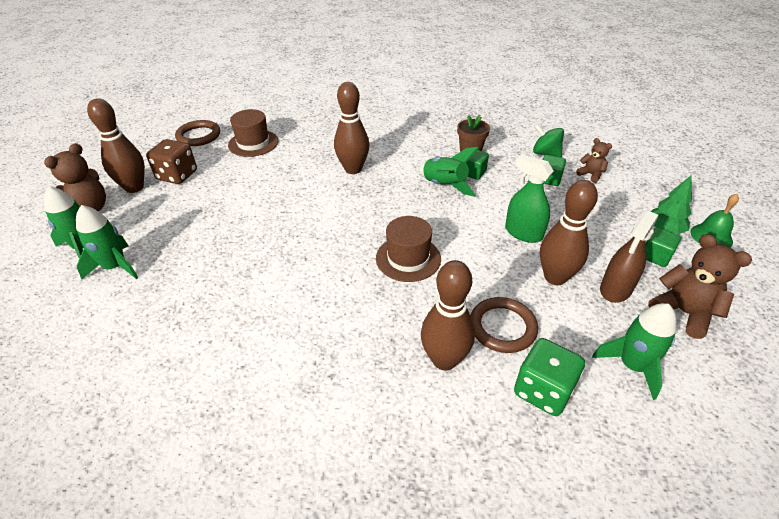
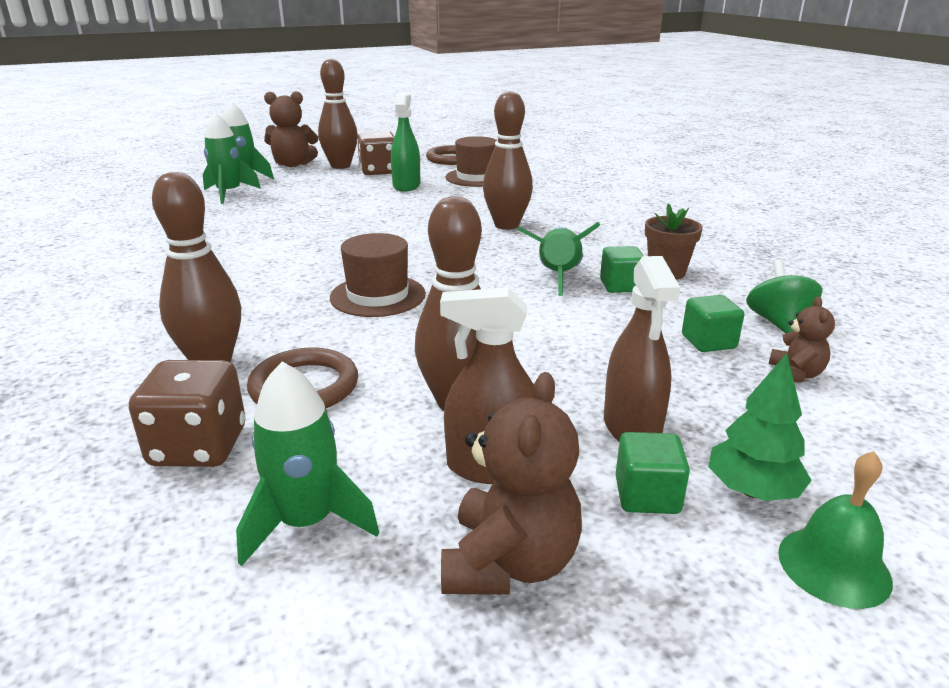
camera: 55 degrees right, 15 degrees down
(523, 233) = (532, 353): green spray bottle -> green spray bottle (406, 186)
(543, 390) = (198, 447): green dice -> brown dice
(606, 235) = (632, 427): none -> brown spray bottle

